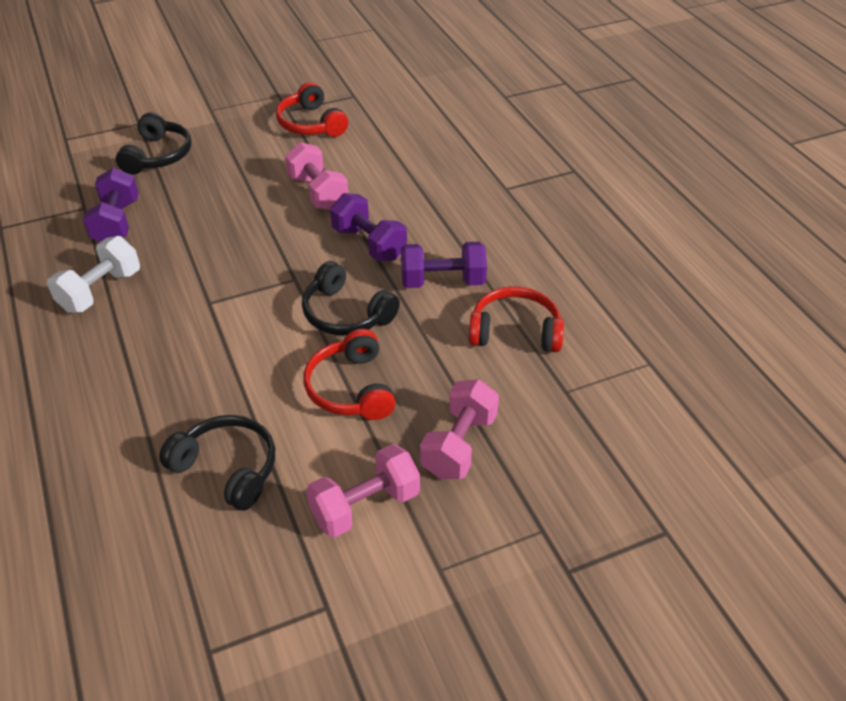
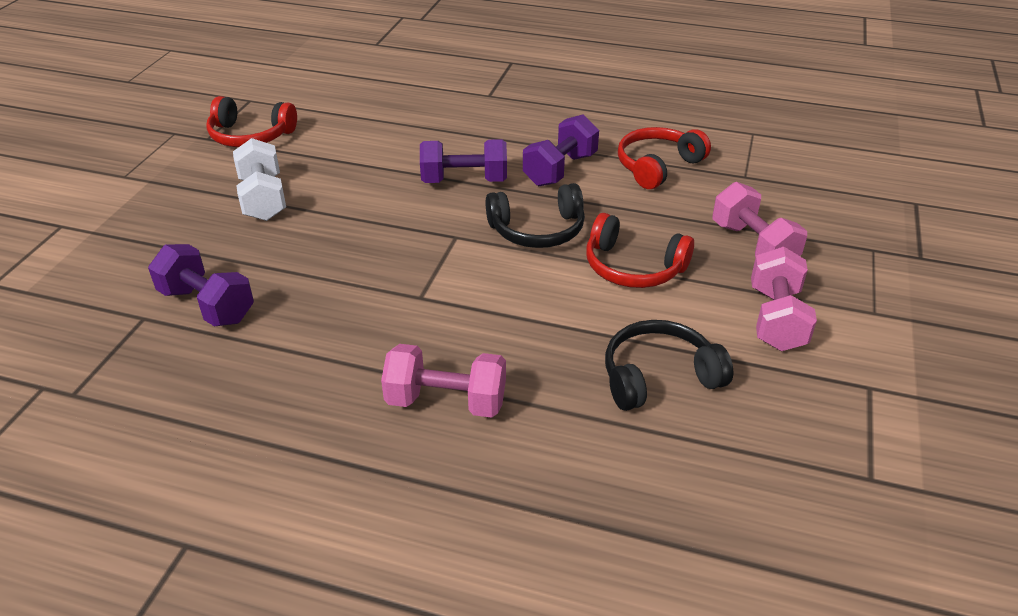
camera: 50 degrees left, 5 degrees down
(100, 291) = (303, 359): white dumbbell -> white dumbbell (263, 199)
(158, 155) = (140, 235): black headphones -> none
(318, 193) = (356, 175): pink dumbbell -> pink dumbbell (446, 401)

